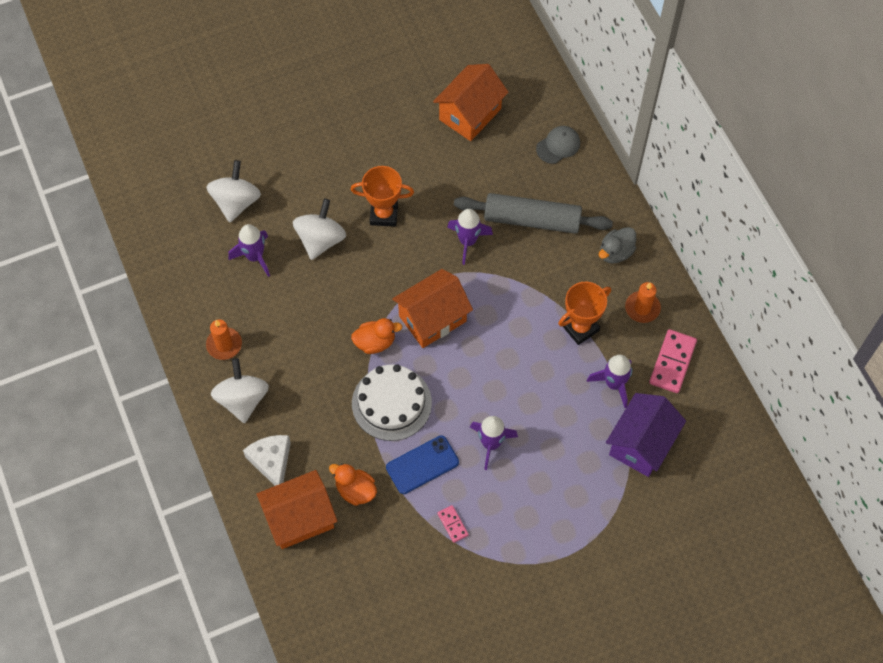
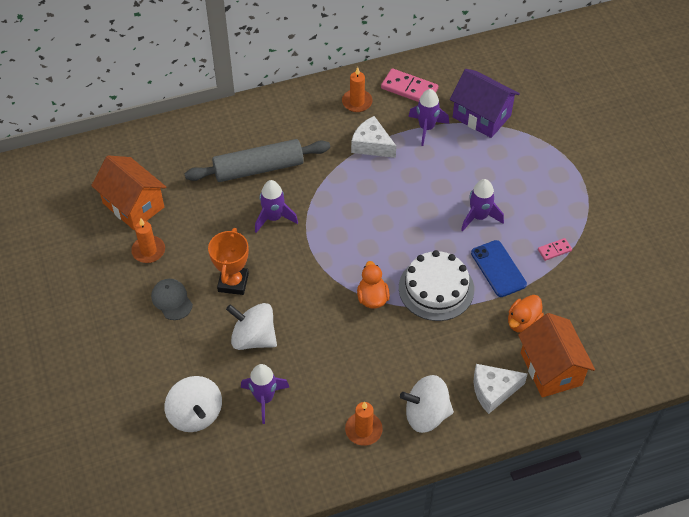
camera: 85 degrees left, 10 degrees down
(236, 202) = (195, 414): white spinning top -> white spinning top turned 135 degrees counterclockwise
(415, 136) = (148, 251): none -> orange candle
(432, 318) = (351, 251): orange house -> none
(532, 220) = (258, 168): grey rolling pin -> grey rolling pin turned 60 degrees clockwise
(558, 146) = (183, 142): grey cap -> grey cap (172, 300)
(580, 328) = (372, 145): orange trophy -> white cheese
(615, 252) = (301, 114): grey duck -> none

